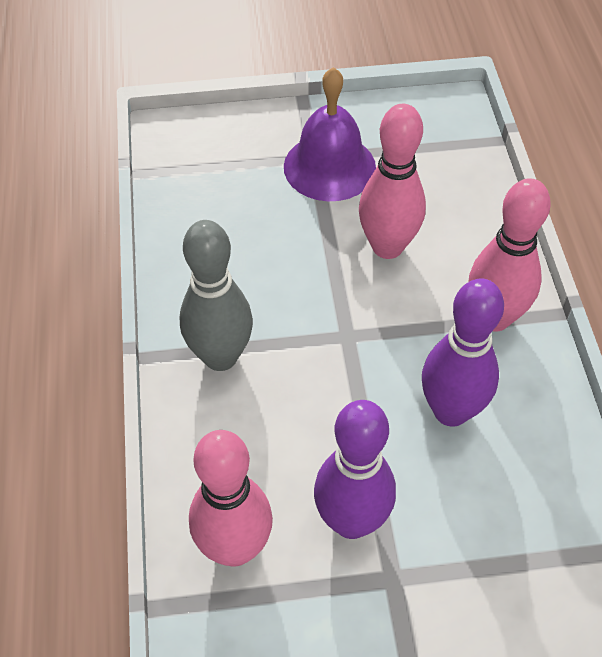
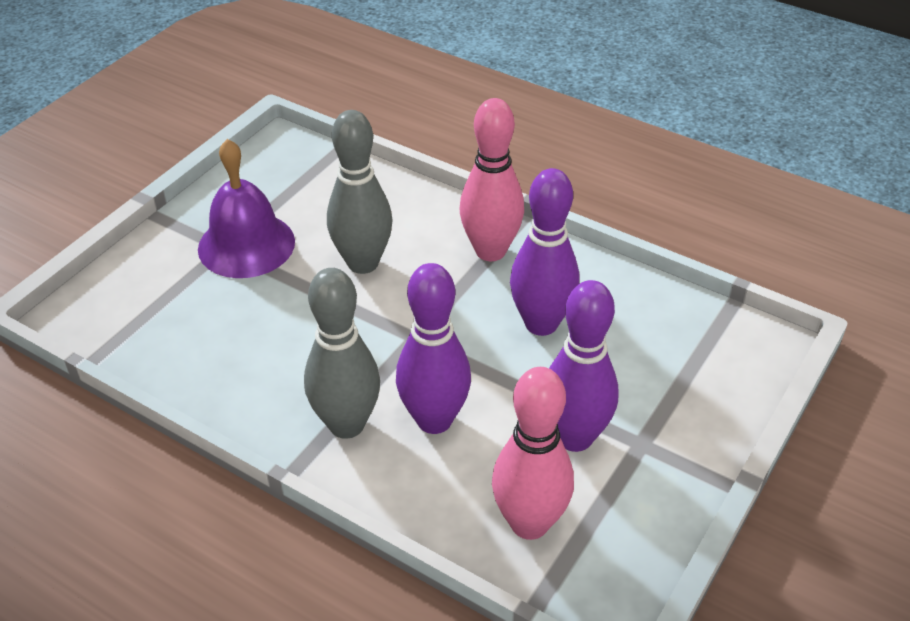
camera: 50 degrees left, 10 degrees down
(277, 409) = (434, 420): none -> purple bowling pin
(387, 247) = (363, 263): pink bowling pin -> grey bowling pin

